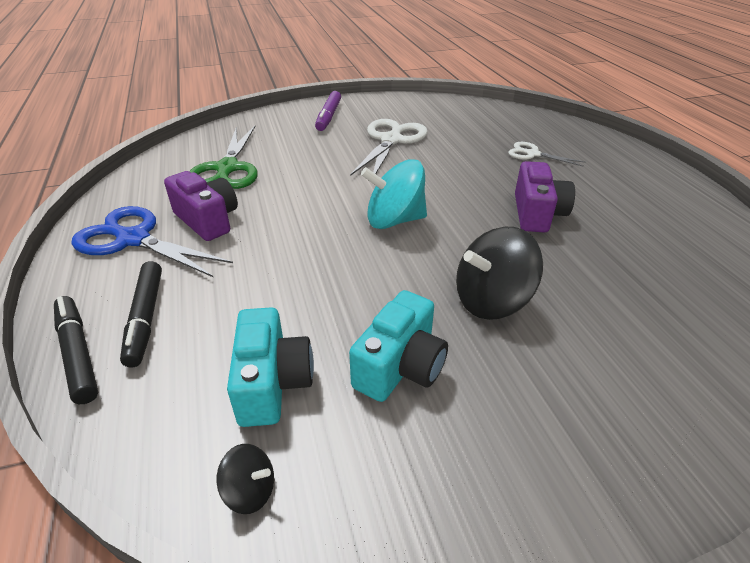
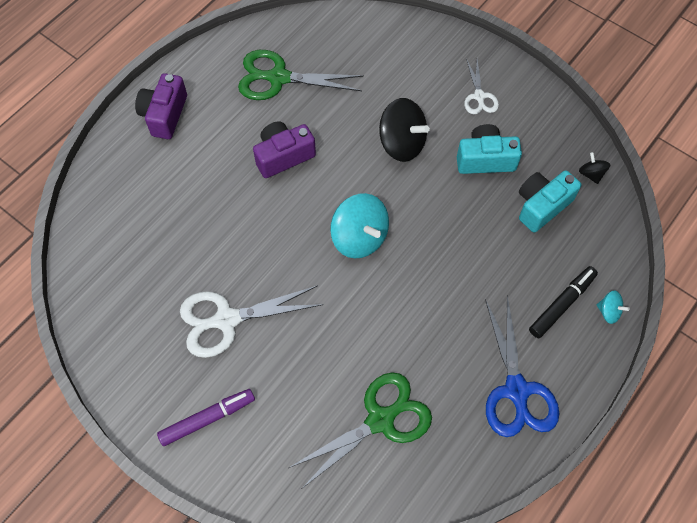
camera: 125 degrees left, 25 degrees up
(78, 354) = (608, 311): black marker -> turquoise spinning top
(207, 220) = (457, 362): purple camera -> purple camera (164, 115)
(533, 154) = (179, 194): white scissors -> white scissors (479, 96)
(663, 249) = (278, 78): none -> green scissors

